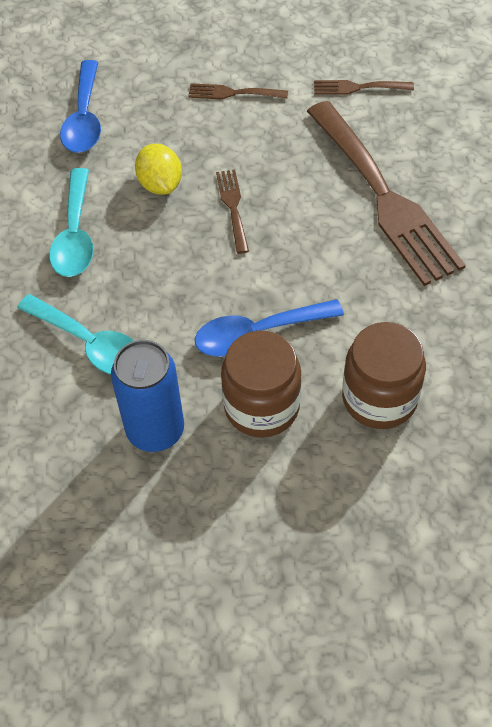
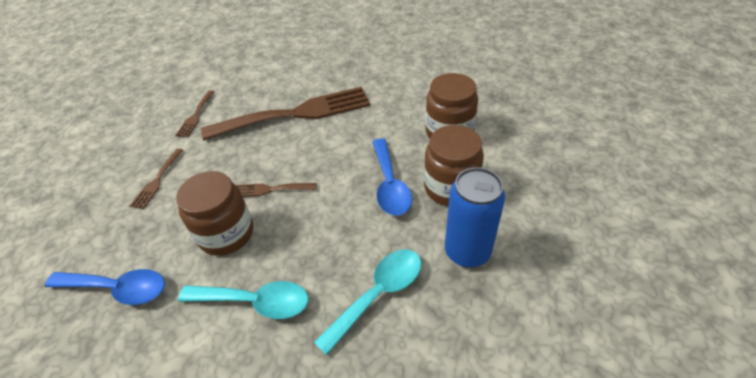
camera: 80 degrees left, 10 degrees down
(160, 184) = (226, 234): yellow lemon -> brown jar

